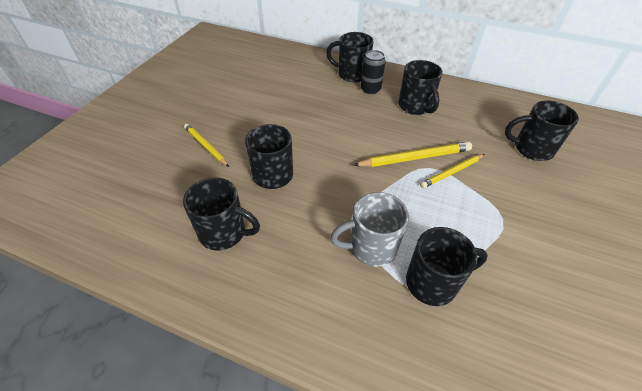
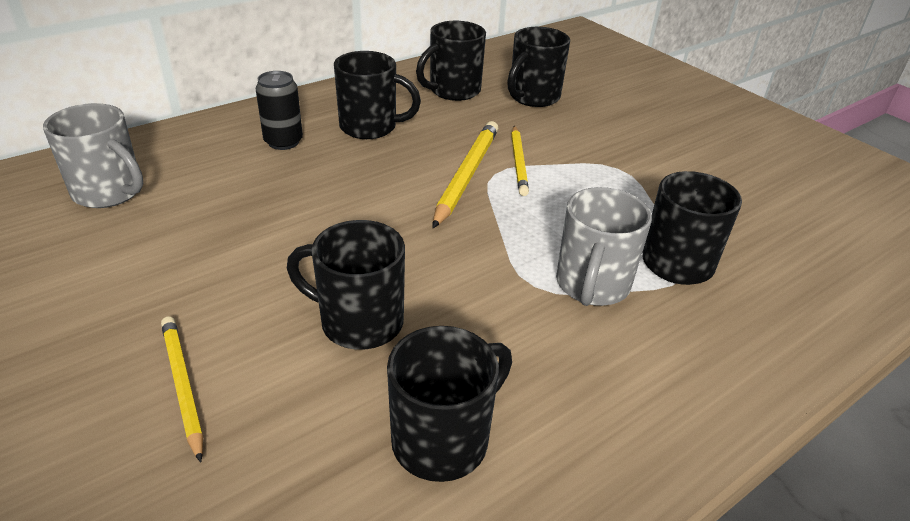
camera: 60 degrees left, 10 degrees down
(205, 146) = (182, 385): yellow pencil -> yellow pencil turned 75 degrees clockwise
(288, 70) = (110, 192): none -> grey mug
(351, 74) = (224, 140): black mug -> black mug (453, 91)

